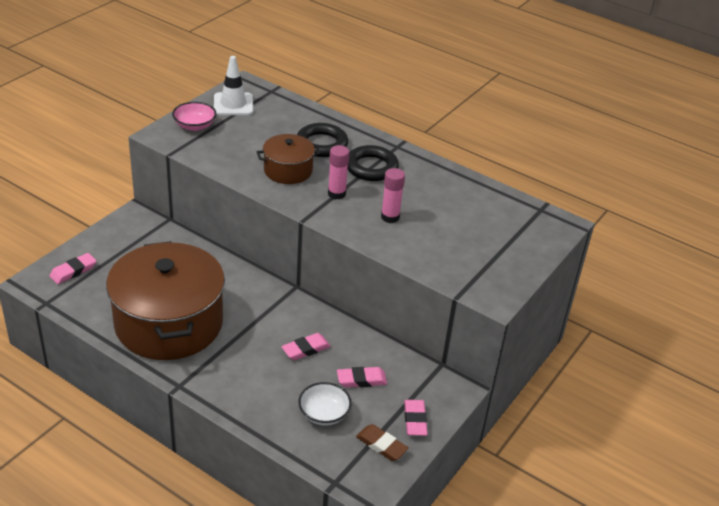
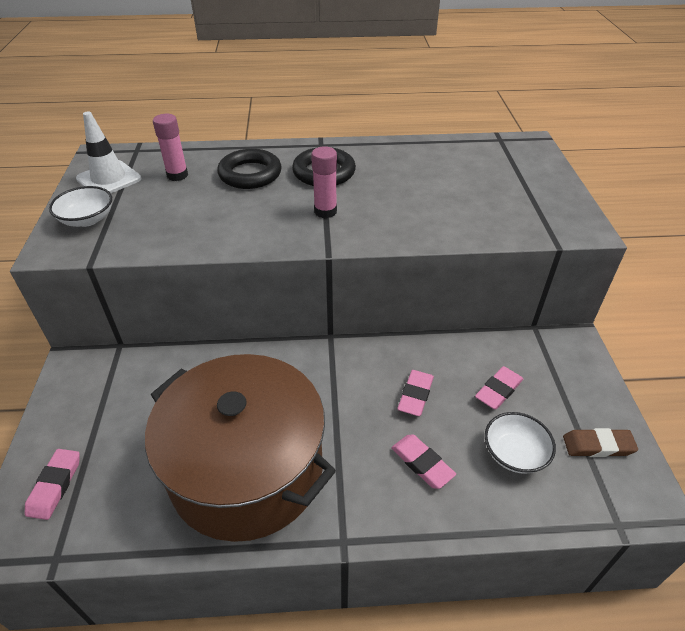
camera: 35 degrees left, 5 degrees up
(194, 126) = (87, 219): pink bowl -> white bowl
(288, 170) = (249, 214): brown pot -> none
(390, 217) = (401, 207): pink glue stick -> pink glue stick (177, 175)
(415, 420) = (587, 397): pink eraser -> pink eraser (422, 463)

